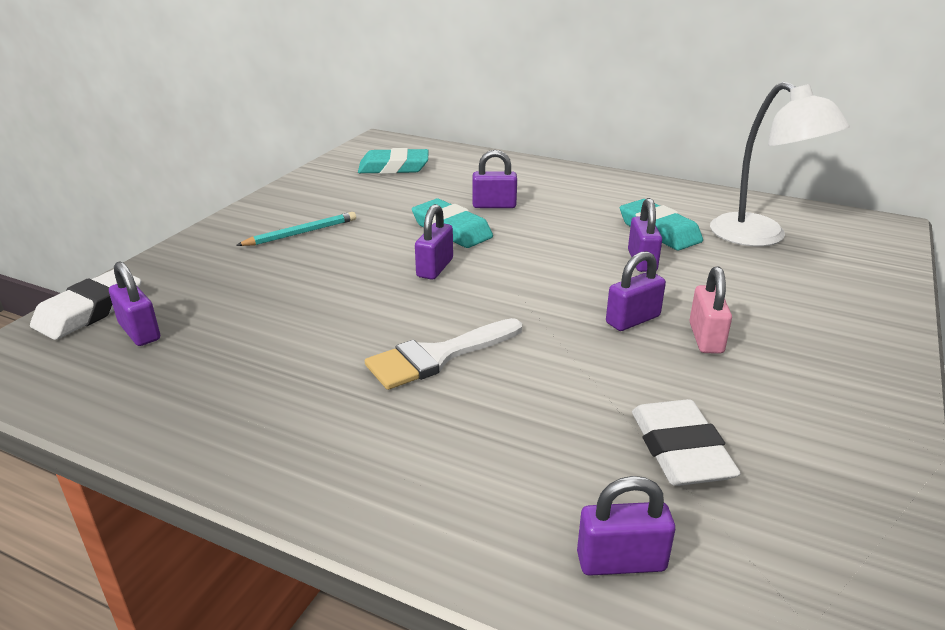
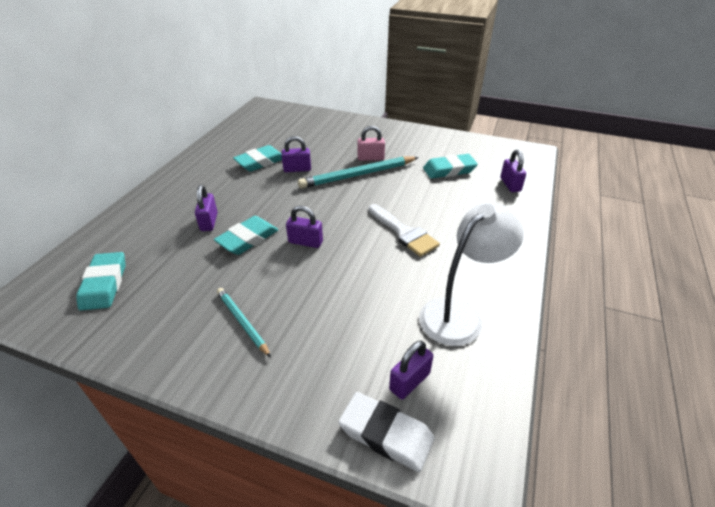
camera: 95 degrees left, 10 degrees up
(632, 320) = (358, 175): purple padlock -> turquoise pencil
(680, 450) = (449, 170): white eraser -> turquoise eraser
(760, 237) = (271, 135): white lamp -> white lamp (459, 314)

